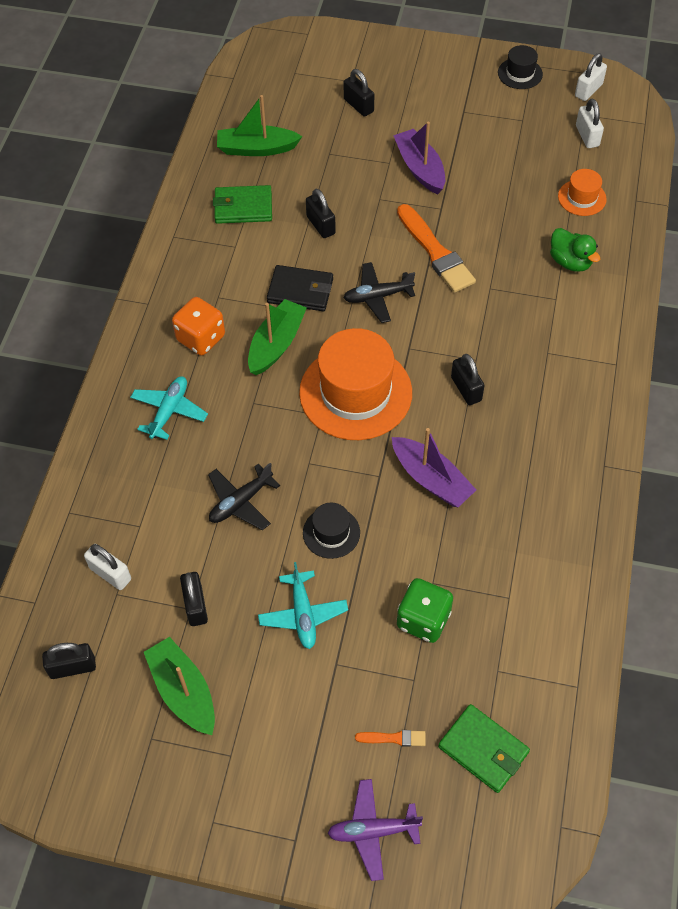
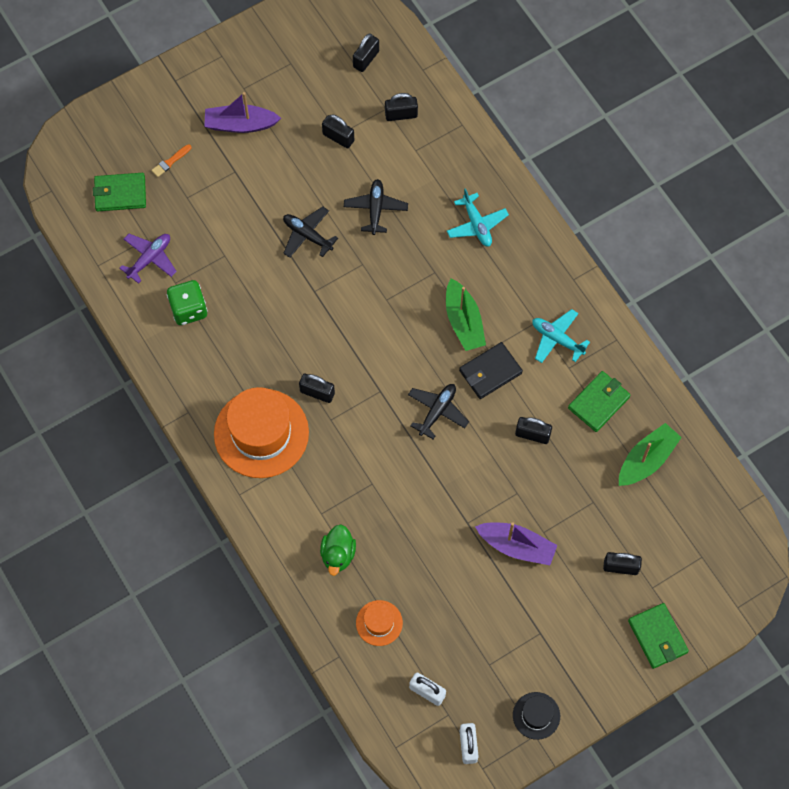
camera: 135 degrees right, 10 degrees up
(110, 574) = (401, 115): white padlock -> black padlock
(183, 691) = (298, 95): green boat -> none
(201, 338) = (513, 285): orange dice -> none
(303, 614) = (277, 180): turquoise plane -> turquoise plane (557, 339)
(331, 532) = (307, 235): black hat -> black plane
(355, 392) = (381, 331): orange hat -> orange hat (261, 433)
(373, 831) = (141, 114): purple plane -> purple plane (149, 259)
(382, 55) = (657, 637): none -> green wallet
(423, 619) = (211, 231): green dice -> green dice (189, 309)
(431, 479) = (282, 315): purple boat -> purple boat (240, 124)
(435, 252) = (435, 481): orange brush -> none
(570, 262) = (338, 554): green duck -> green duck turned 90 degrees counterclockwise

